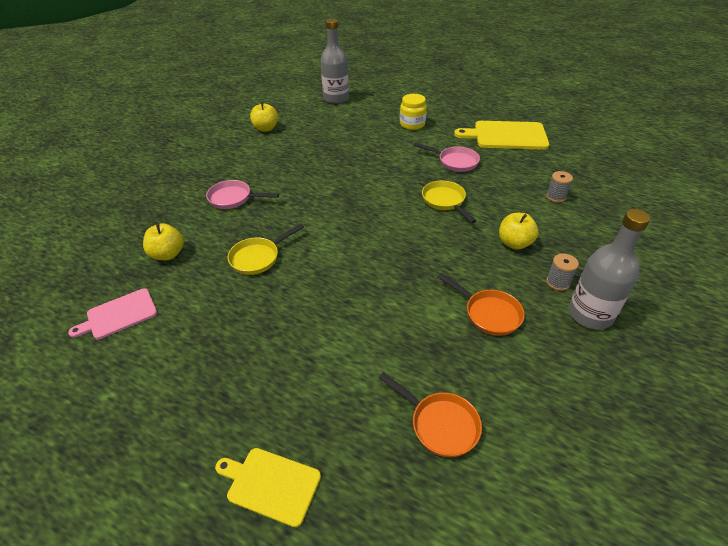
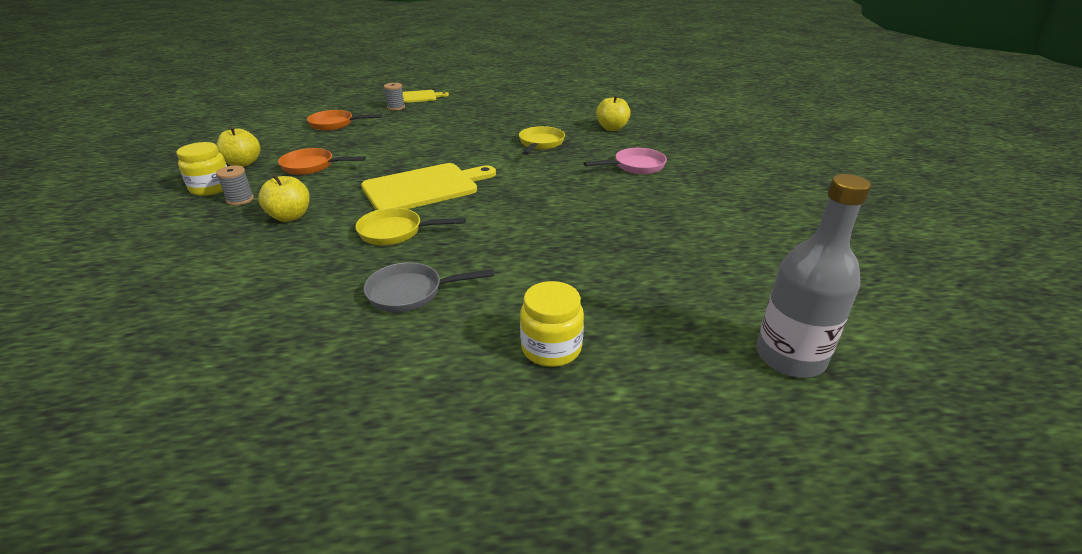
camera: 145 degrees right, 10 degrees down
(119, 315) = (583, 106): pink cutting board -> none
(266, 128) = (765, 242): yellow apple -> yellow apple (243, 163)
(445, 201) = (396, 232): yellow pan -> yellow pan turned 150 degrees clockwise
(455, 162) = (411, 293): pink pan -> grey pan
(506, 136) = (321, 400): yellow cutting board -> yellow cutting board (424, 187)
(556, 197) = (221, 289): grey spool -> grey spool (396, 107)
(590, 314) = (211, 188): grey bottle -> yellow jar

